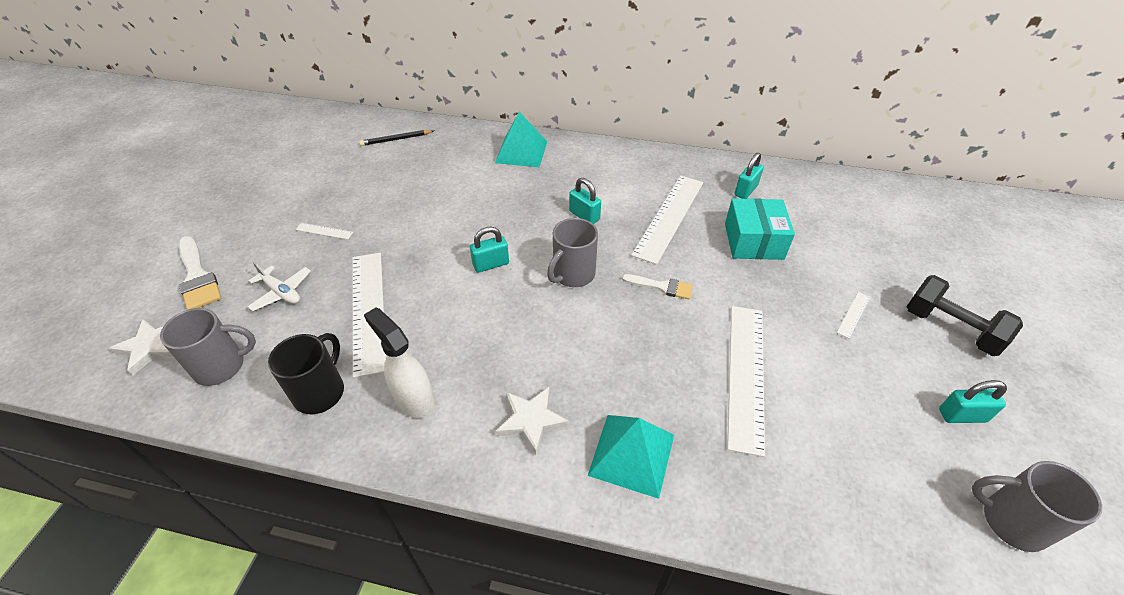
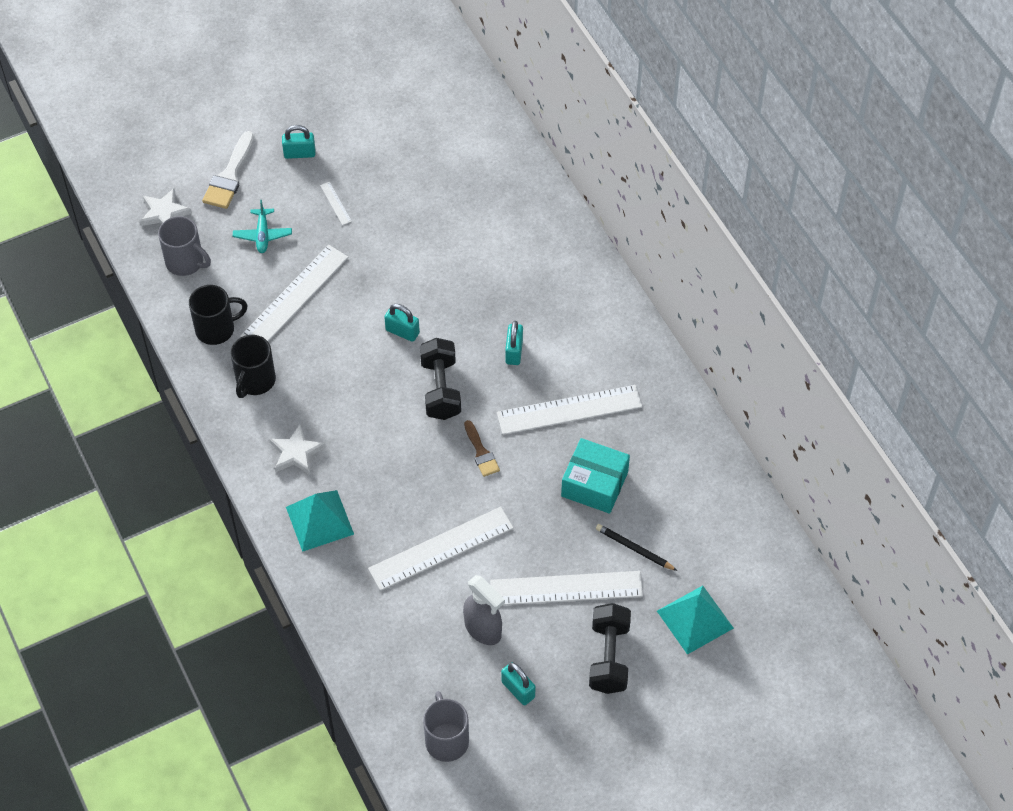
camera: 50 degrees right, 10 degrees up
(281, 292) = (262, 235): white plane -> turquoise plane
(396, 139) = (480, 149): black pencil -> black pencil (634, 549)
(414, 399) = (255, 381): white spray bottle -> black mug
(521, 152) = (554, 249): turquoise pyramid -> turquoise pyramid (695, 619)
(573, 274) = (440, 389): grey mug -> black dumbbell
(662, 287) = (481, 452): white brush -> brown brush
(745, 190) = (663, 444): turquoise padlock -> turquoise padlock (299, 153)
(753, 241) = (594, 484): turquoise box -> turquoise box turned 60 degrees clockwise
(853, 314) = (566, 588): white ruler -> white ruler, size x2.43
(868, 399) = (483, 629): none -> grey spray bottle

